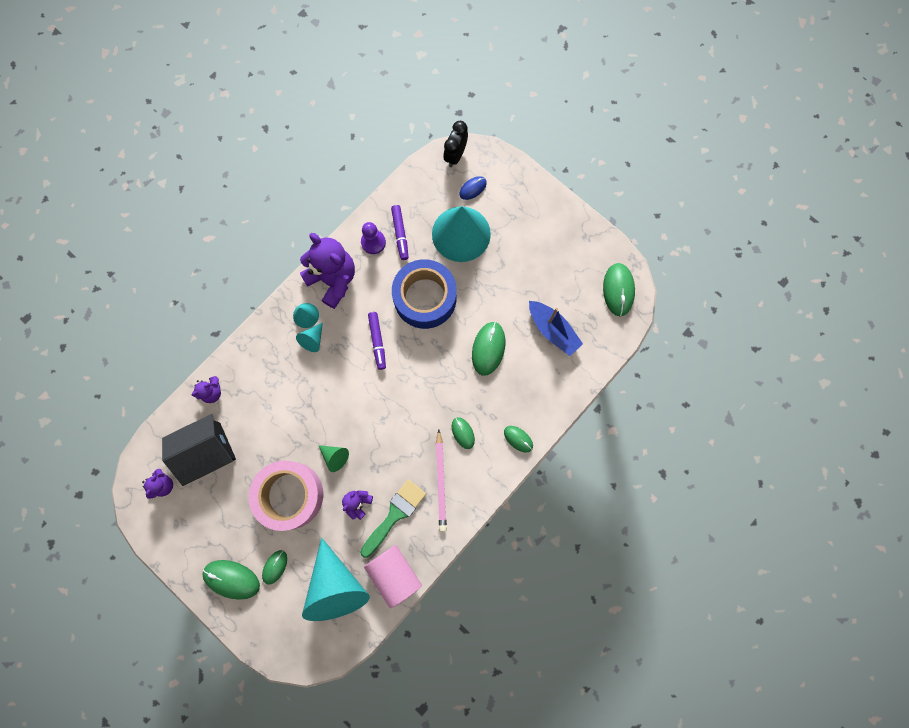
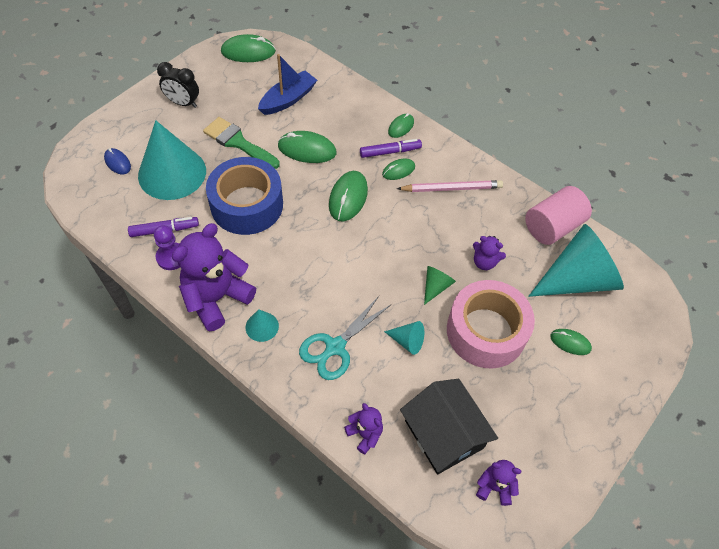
camera: 95 degrees left, 20 degrees down
(232, 579) = (594, 389): green mouse -> green mouse (348, 198)
(284, 371) = (335, 347): none -> turquoise scissors
(313, 340) = (294, 317): turquoise cone -> turquoise cone (407, 341)
(377, 341) = (297, 249): purple marker -> purple marker (390, 152)
(395, 514) = (491, 227): green brush -> green brush (238, 142)
(455, 155) = (72, 178): black clock -> black clock (183, 103)

